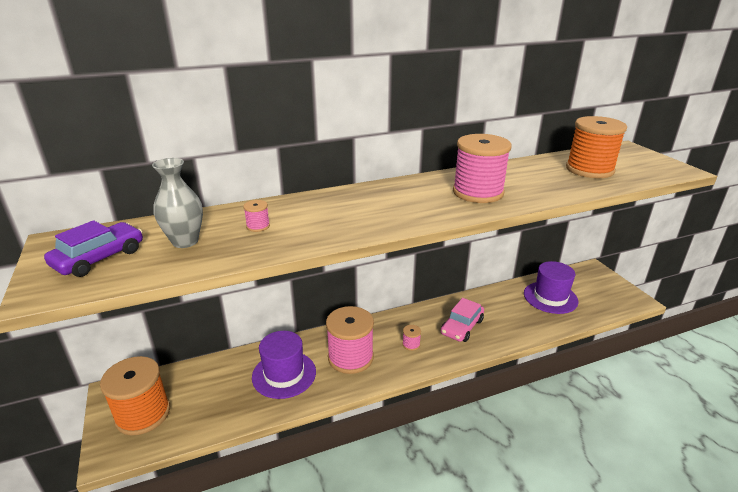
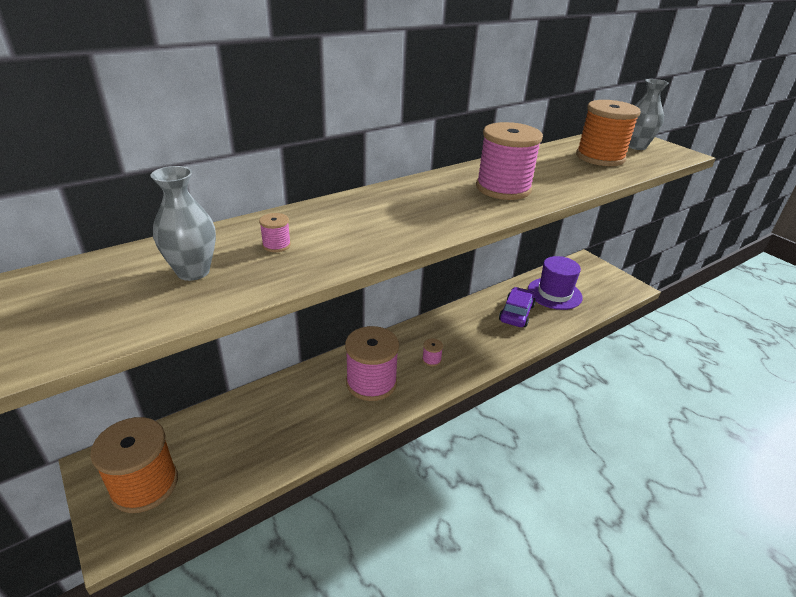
camera: 15 degrees left, 5 degrees up
(99, 258) = (86, 304): purple car -> purple car (516, 313)
(284, 374) = (302, 412): purple hat -> none
(462, 327) = (477, 334): pink car -> none
(633, 161) = (636, 146): none -> grey vase

